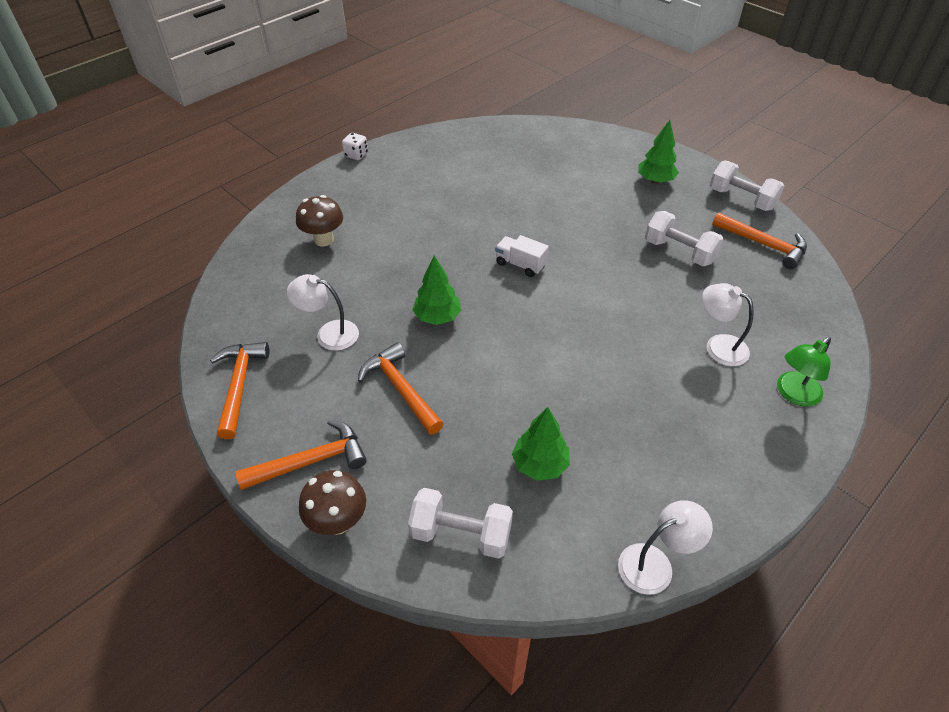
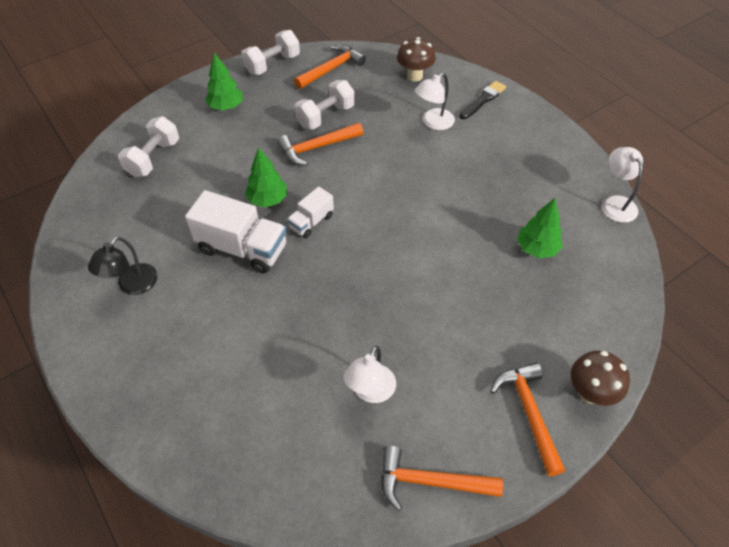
camera: 80 degrees left, 5 degrees up
(324, 240) = (217, 392): brown mushroom -> brown mushroom (414, 76)
(356, 155) = (61, 348): white dice -> none
(401, 389) = (452, 334): orange hammer -> orange hammer (317, 147)
(419, 174) = (132, 286): none -> black lamp
(437, 317) = (366, 295): green tree -> green tree (267, 200)
(461, 534) = (598, 307): white dumbbell -> white dumbbell (153, 158)
(474, 226) = (242, 248): none -> white truck
(793, 394) = (483, 100): green lamp -> black brush

